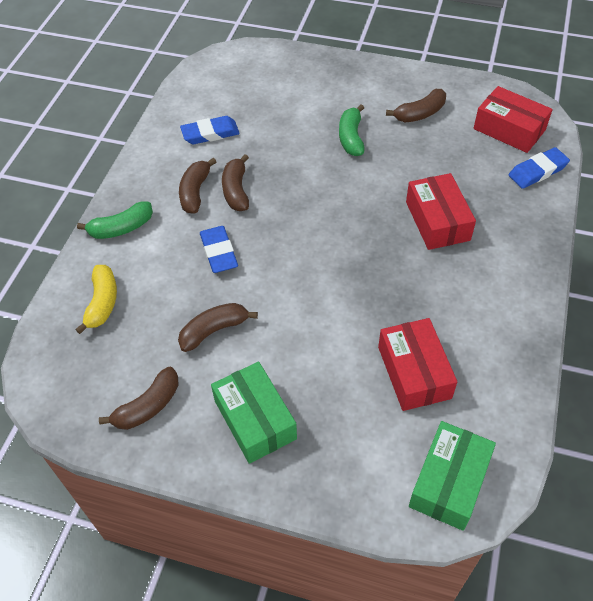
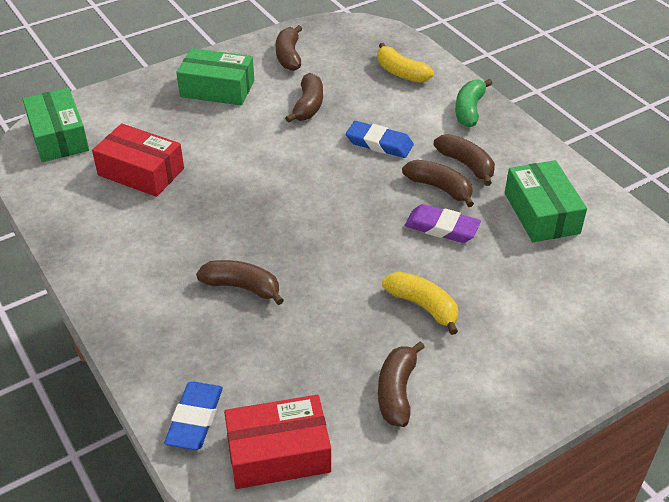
camera: 130 degrees right, 10 degrees down
(210, 133) = (541, 213): blue eraser -> green box
(275, 167) = (442, 227): none -> purple eraser
(351, 138) = (423, 306): green banana -> yellow banana
(437, 221) = (242, 287): red box -> brown banana

